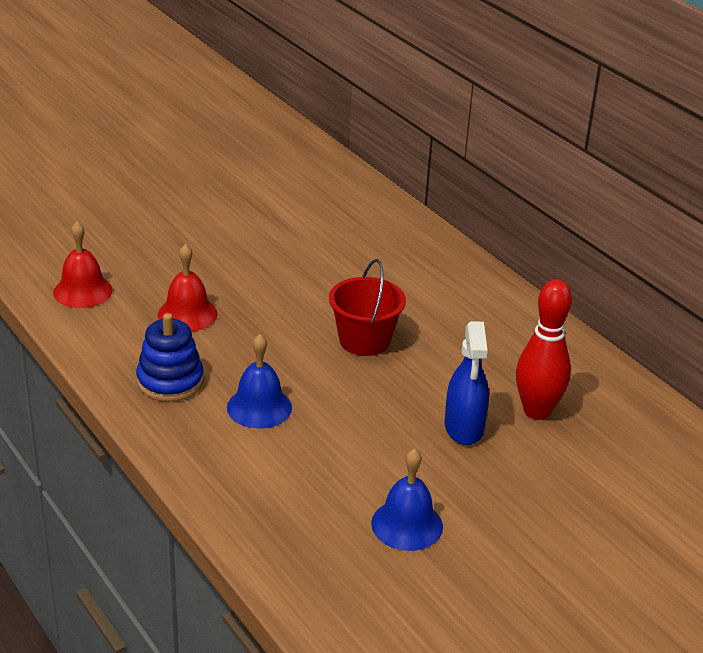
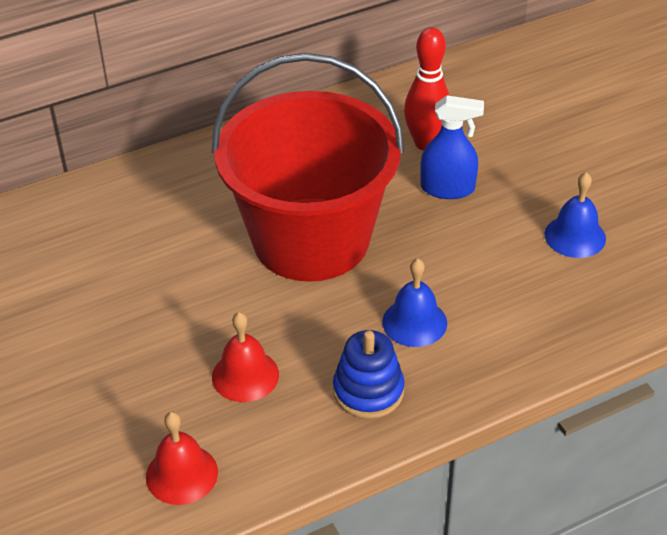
camera: 80 degrees left, 10 degrees up
(364, 340) = (311, 239): red bucket -> red bucket, size x2.29

